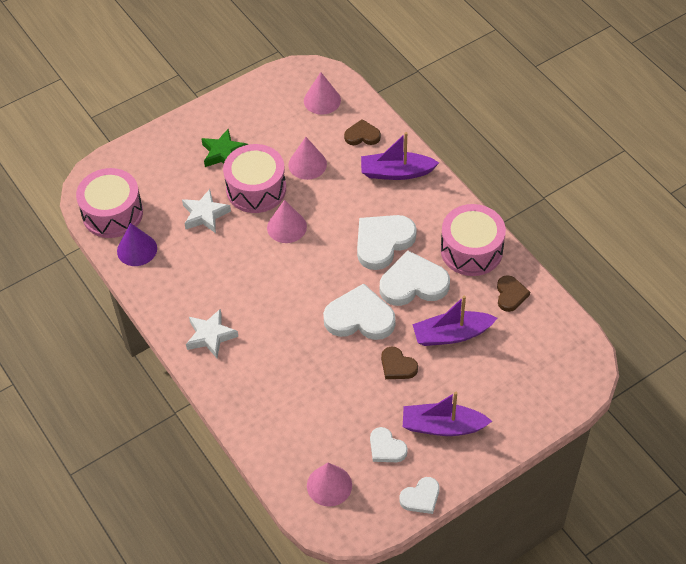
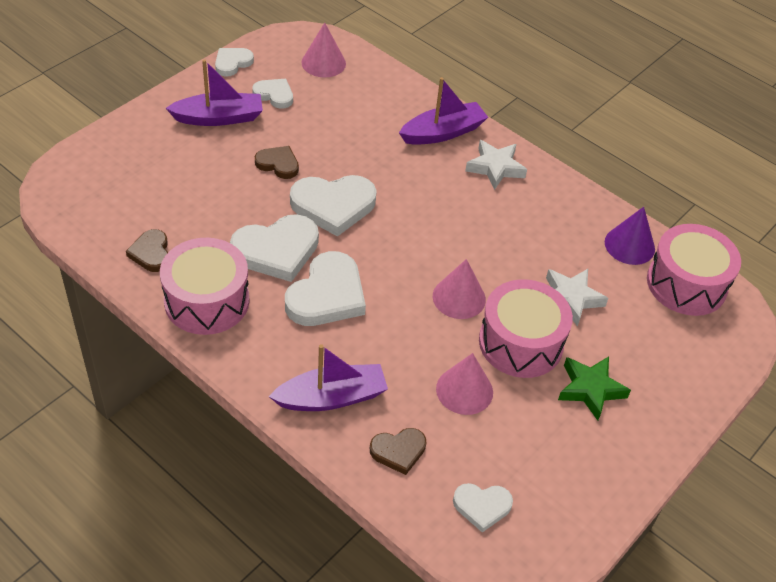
camera: 160 degrees right, 5 degrees down
(322, 100) = (482, 506): pink cone -> white heart
(451, 334) = (220, 201): purple boat -> purple boat (443, 132)

